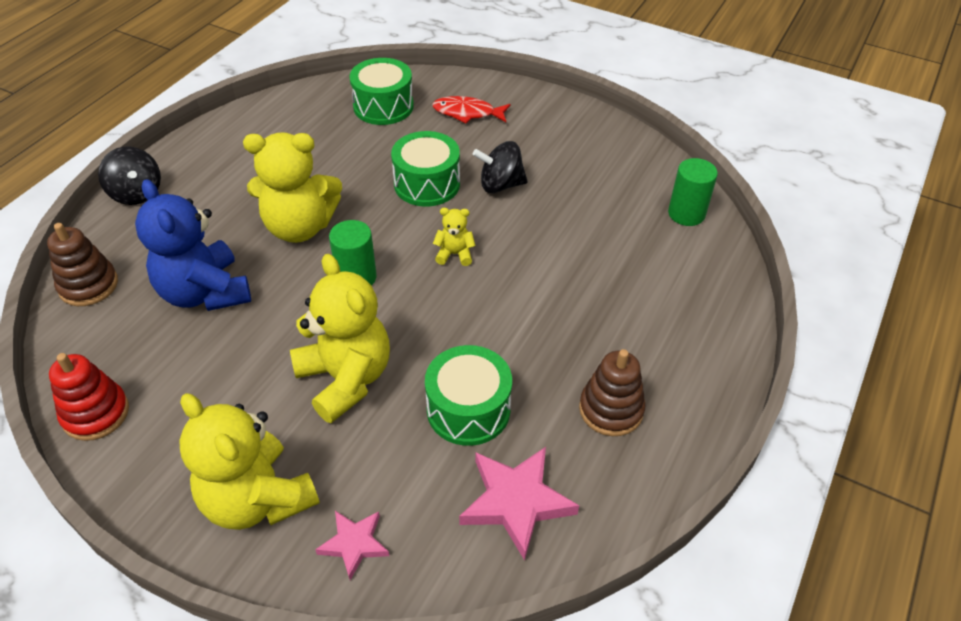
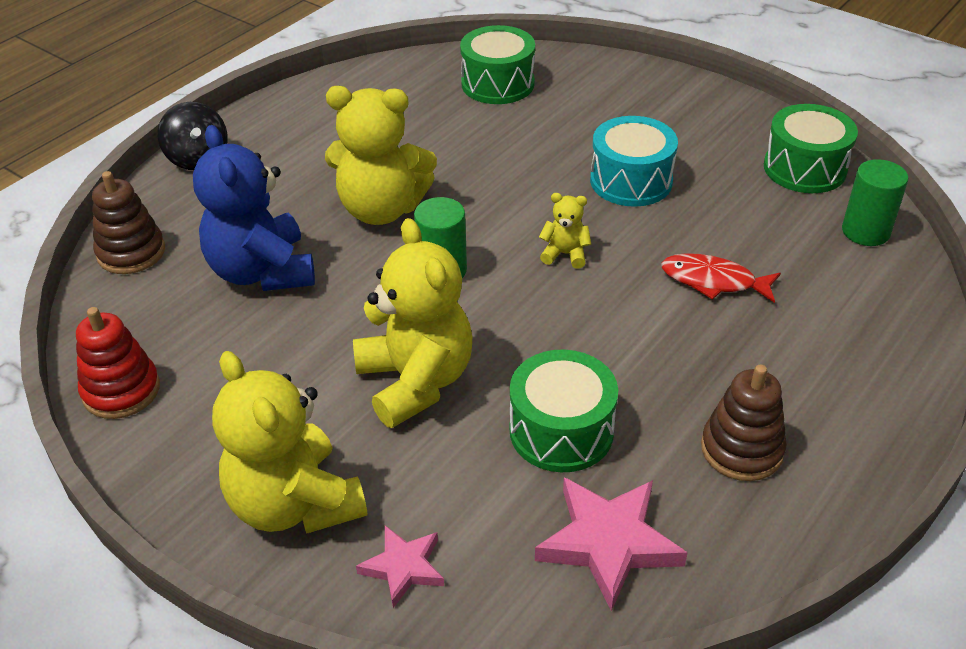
camera: 10 degrees right, 5 degrees down
(427, 184) = (540, 173): green drum -> green drum (804, 168)
(467, 113) = (599, 97): red fish -> red fish (713, 281)
(500, 185) = (631, 181): black spinning top -> turquoise drum

